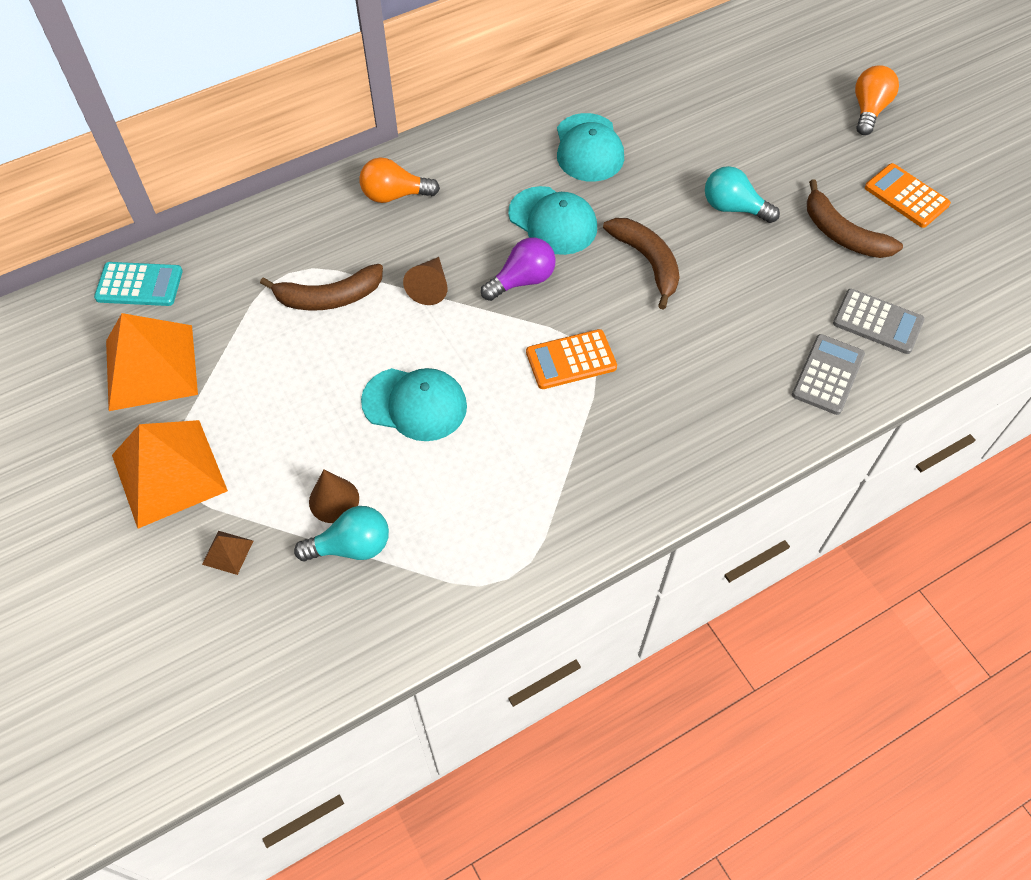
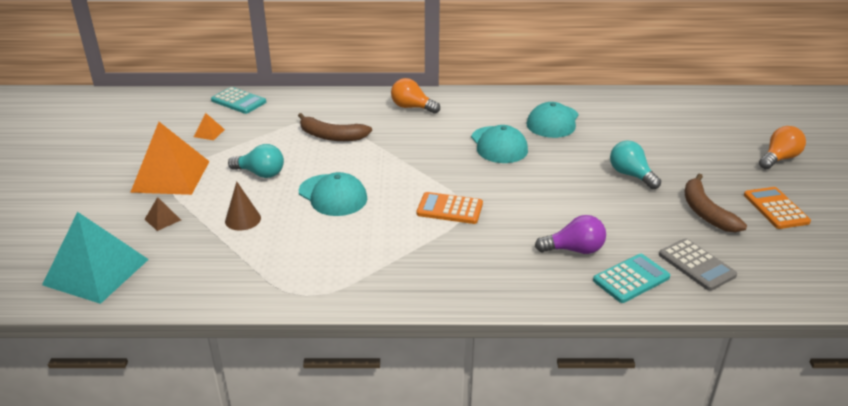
camera: 30 degrees right, 25 degrees down
(151, 367) = (209, 133): orange pyramid -> orange pyramid, size x0.40
(219, 680) = (96, 271): none -> turquoise pyramid
(351, 546) = (230, 243): turquoise light bulb -> turquoise light bulb (260, 173)
(430, 287) = (393, 150): brown cone -> none
(522, 280) = (453, 164): purple light bulb -> purple light bulb (574, 250)
(647, 262) = (545, 181): brown banana -> none
(828, 375) = (631, 279): grey calculator -> turquoise calculator

